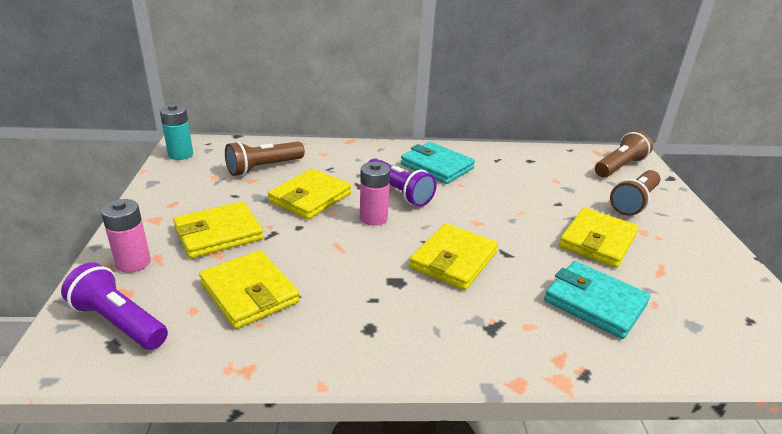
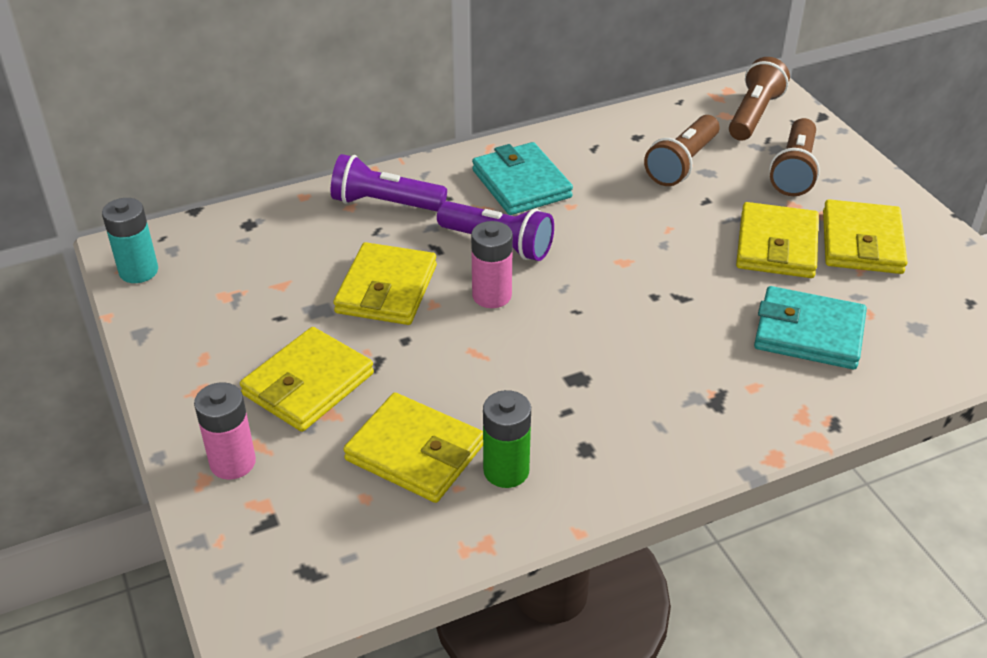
camera: 20 degrees left, 10 degrees up
(119, 322) = (289, 543): purple flashlight -> purple flashlight (385, 203)
(263, 168) = (283, 258): brown flashlight -> brown flashlight (682, 164)
(301, 324) = (506, 471): none -> green battery
(437, 166) = (521, 184): turquoise wallet -> turquoise wallet turned 45 degrees clockwise
(453, 260) = (626, 327): yellow wallet -> yellow wallet (862, 242)

